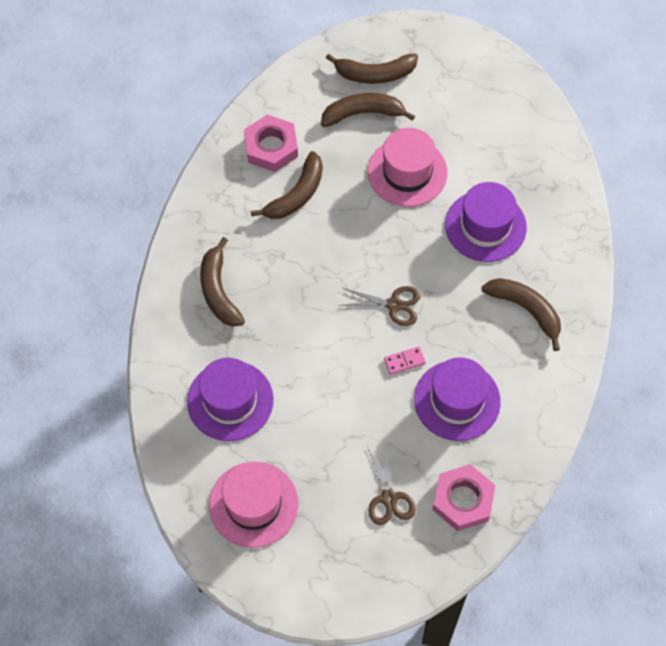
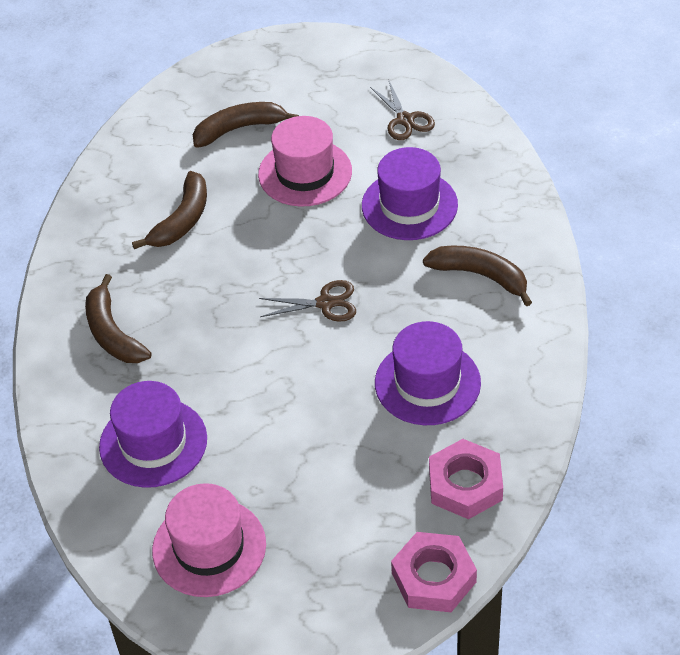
camera: 10 degrees left, 15 degrees down
(271, 147) = (141, 181): pink nut -> pink nut (433, 577)
(375, 74) = (243, 90): brown banana -> none
(389, 498) = (374, 503): brown scissors -> brown scissors (405, 120)
(404, 361) = (353, 357): pink domino -> none

